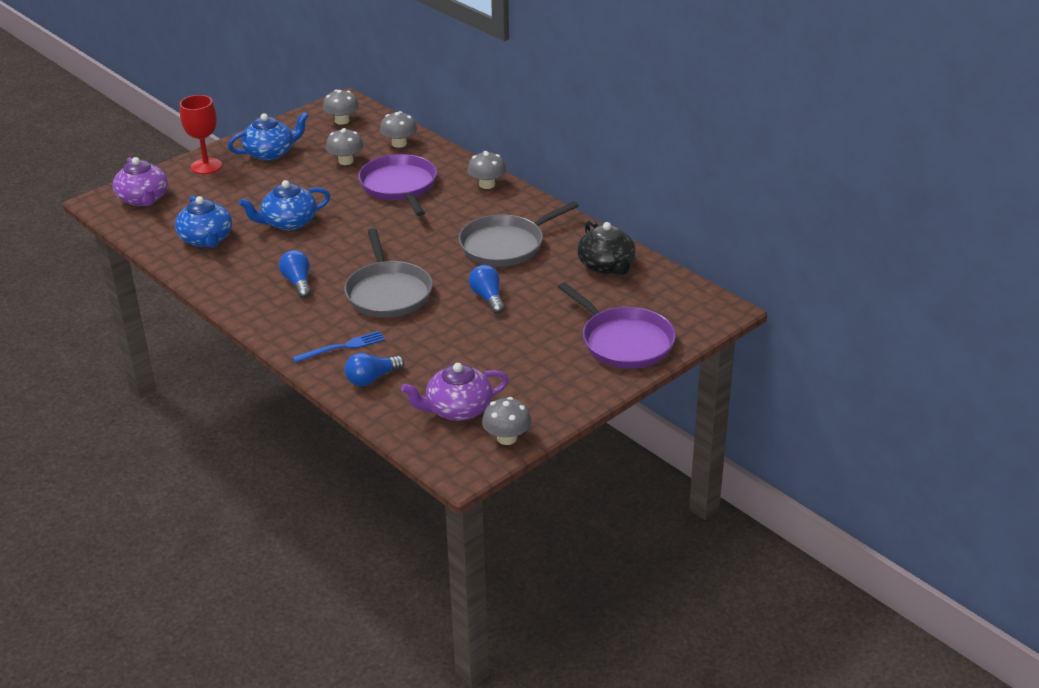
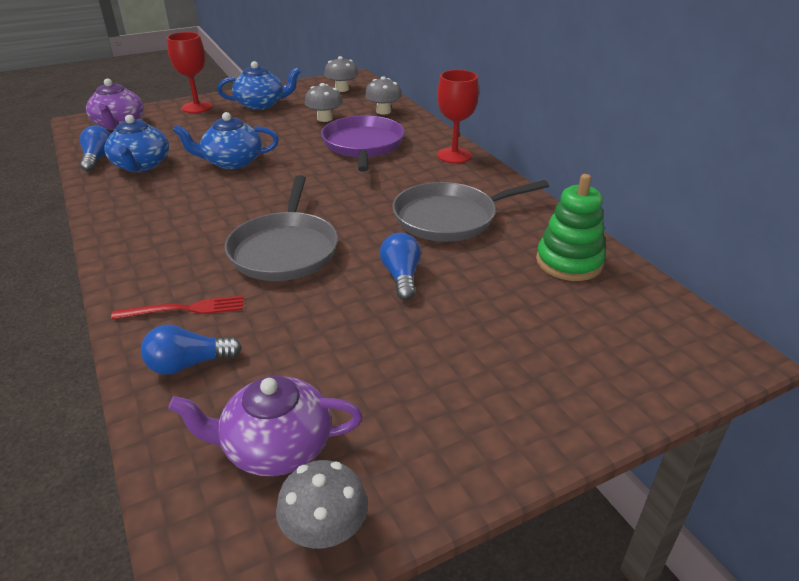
camera: 15 degrees right, 0 degrees up
(298, 282) = (194, 221): blue light bulb -> blue light bulb (98, 159)
(342, 347) = (184, 309): blue fork -> red fork
(487, 184) = (454, 155): grey mushroom -> red goblet
(606, 266) = (569, 262): black teapot -> green stacking toy
(624, 341) = (573, 378): purple pan -> none

